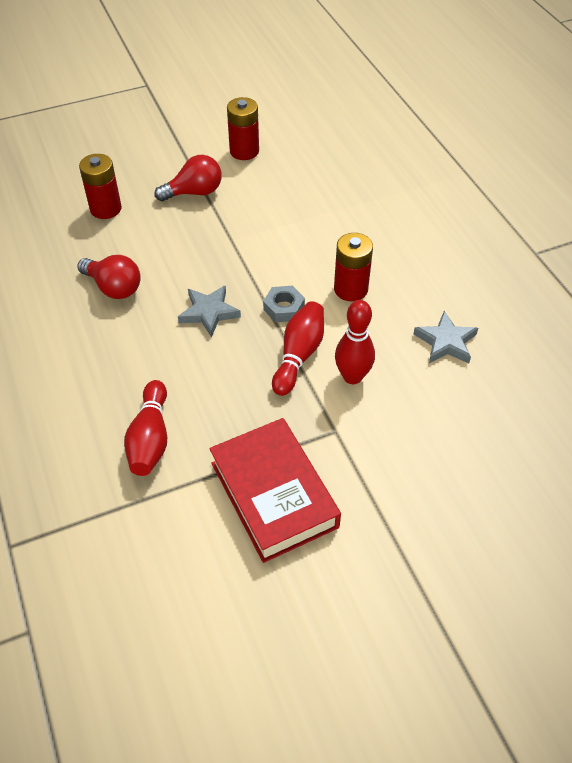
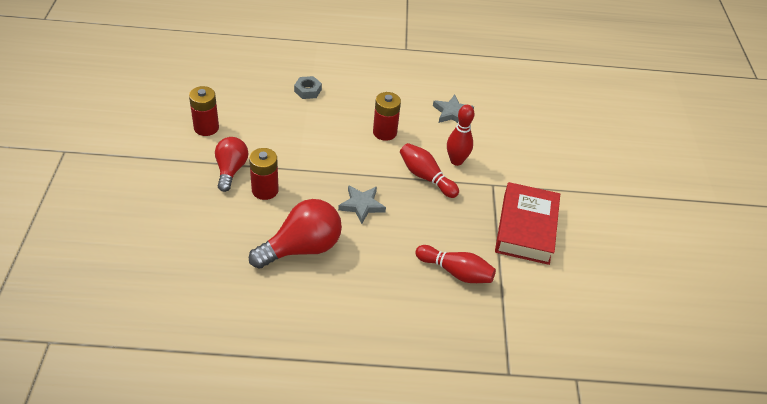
camera: 70 degrees left, 5 degrees down
(106, 209) = (208, 226): red battery -> red battery (265, 190)
(114, 288) = (302, 248): red light bulb -> red light bulb, size x1.53
(274, 494) = (526, 228): red book -> red book turned 75 degrees counterclockwise
(284, 308) = (381, 168): grey nut -> grey nut (308, 90)

